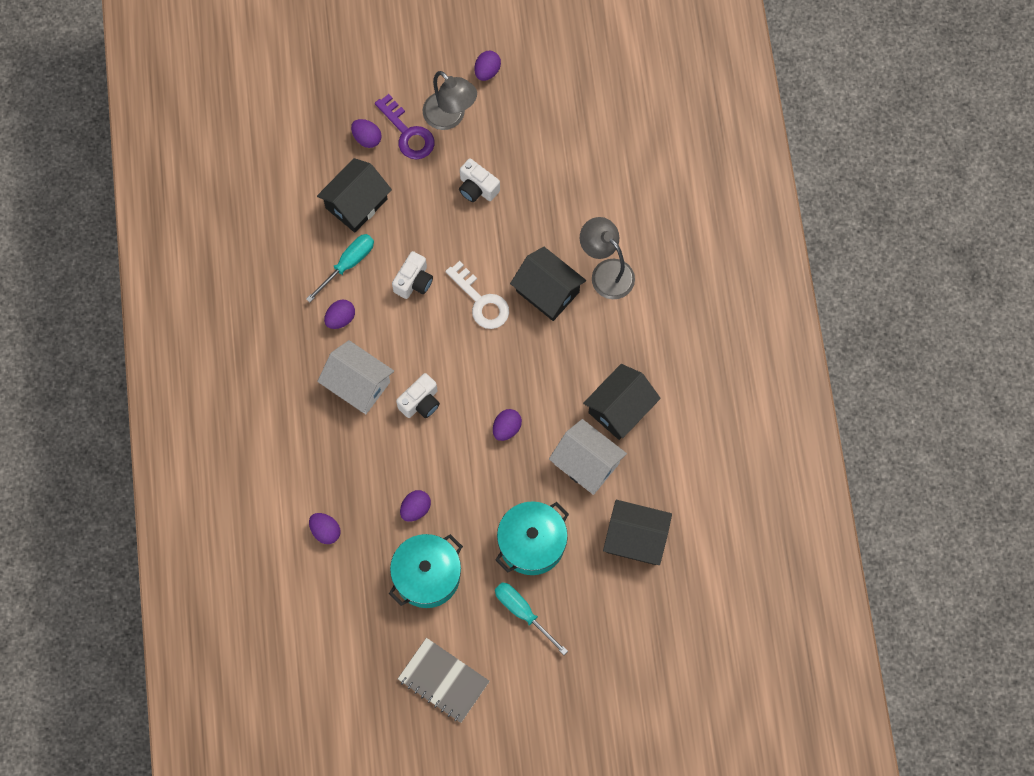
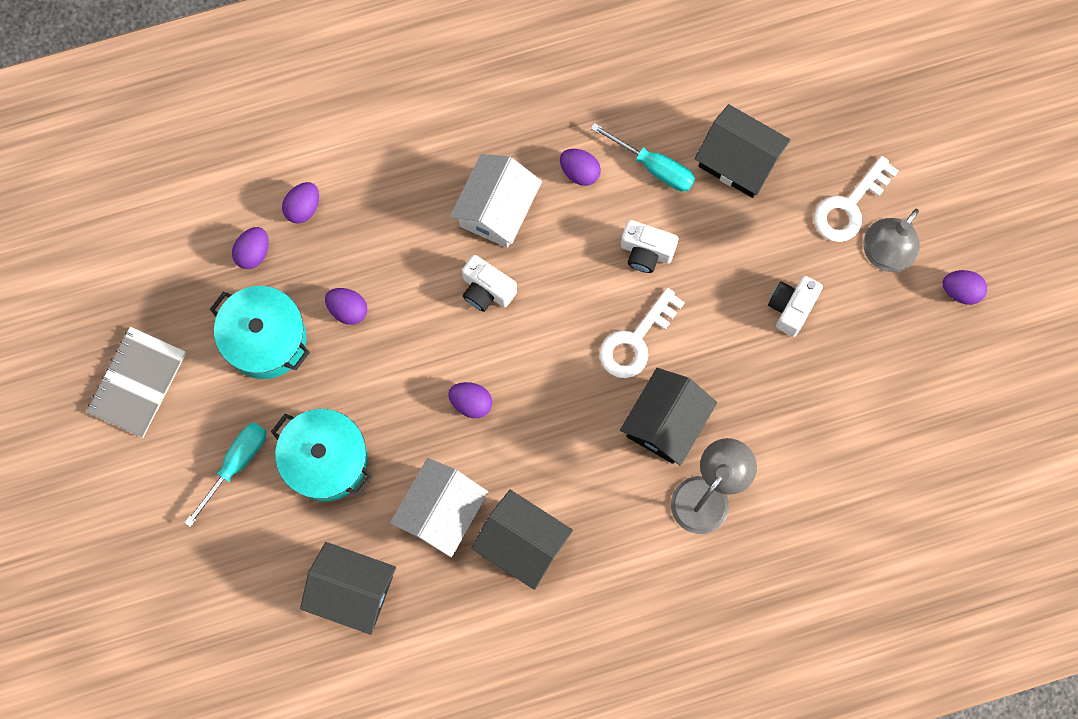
camera: 80 degrees right, 5 degrees up
(367, 138) = (831, 156): purple egg -> purple egg (253, 252)
(408, 133) = (849, 206): purple key -> white key
(635, 538) = (352, 591): black house -> black house turned 75 degrees counterclockwise

